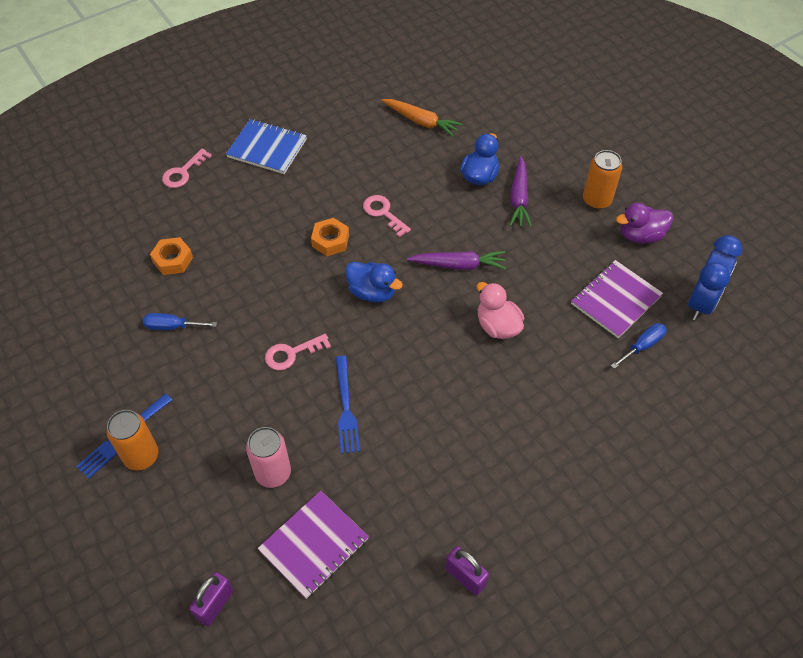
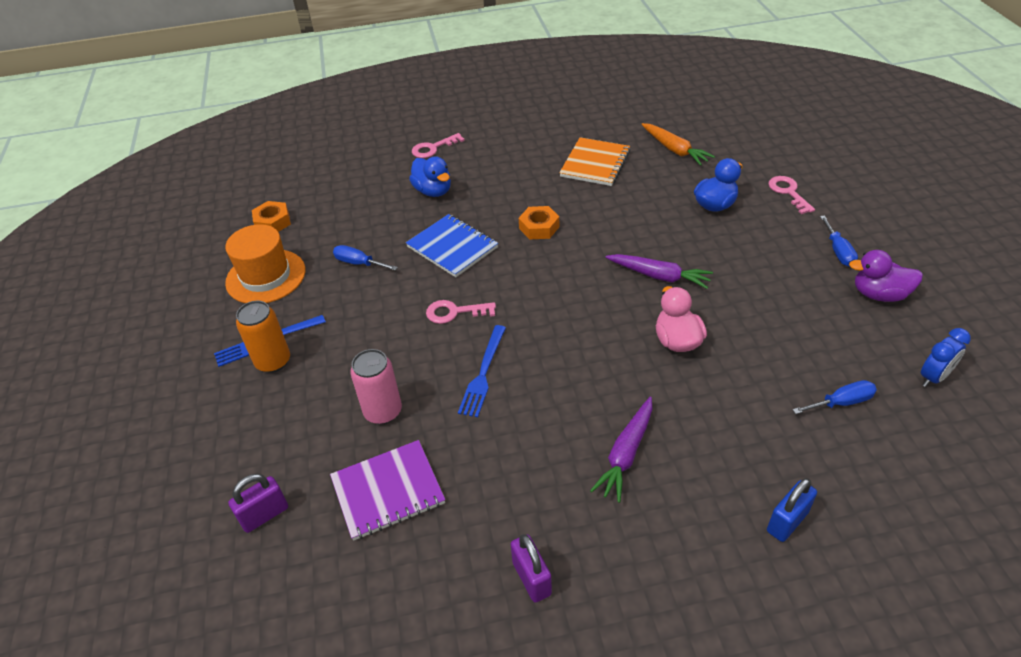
camera: 25 degrees right, 10 degrees down
(82, 367) = (266, 276): none -> orange hat
(173, 260) = (388, 211): orange nut -> orange nut (273, 222)
(267, 148) = (517, 144): blue notebook -> blue notebook (452, 247)
(353, 154) = (595, 163): none -> orange notebook
(372, 292) = (559, 279): blue duck -> blue duck (433, 191)
(383, 213) = (601, 216): pink key -> pink key (788, 192)
(519, 198) = (750, 232): purple carrot -> purple carrot (626, 454)
(596, 200) = (838, 251): orange can -> blue screwdriver
(615, 300) = (825, 349): purple notebook -> none
(635, 462) = (787, 522): none -> blue padlock
(701, 302) = (933, 377): blue clock -> blue clock, size x0.61

